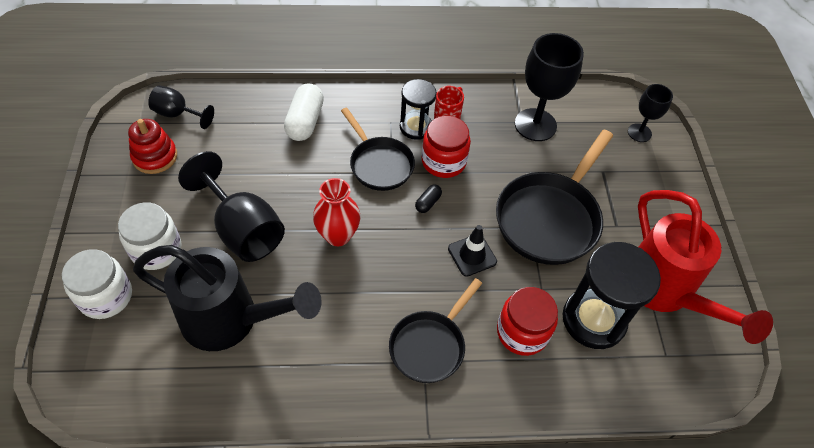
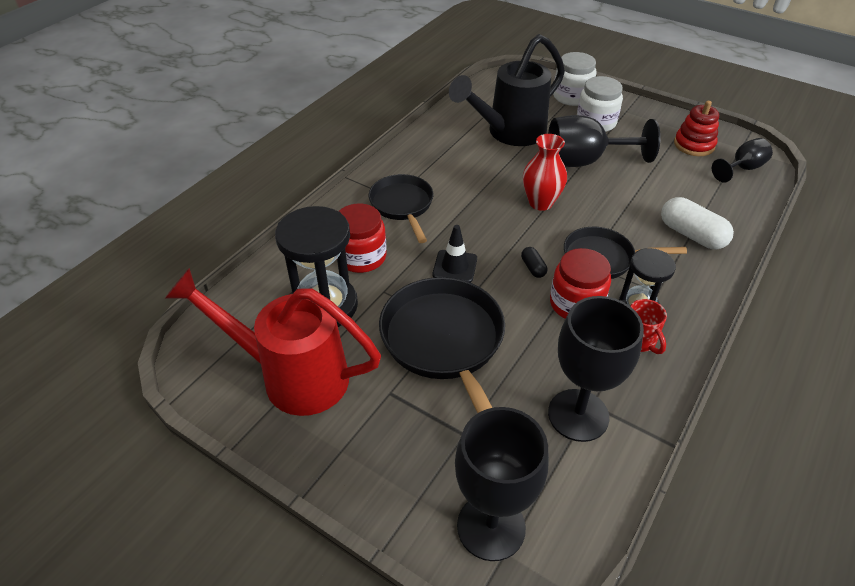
camera: 130 degrees right, 10 degrees down
(639, 133) = (491, 527): black goblet -> black goblet, size x1.77

